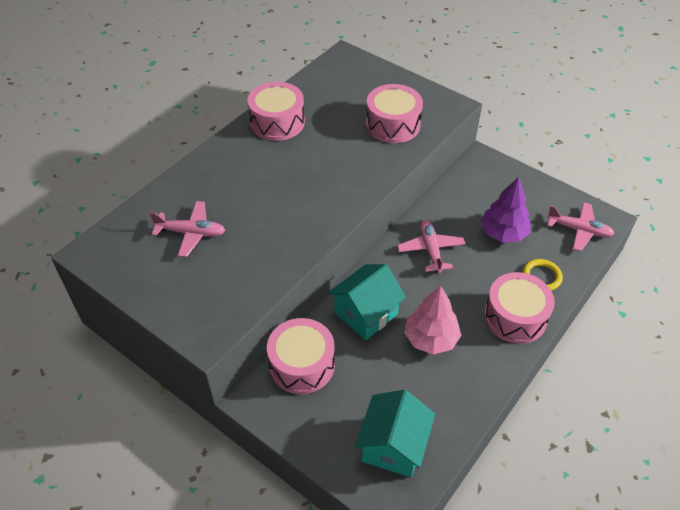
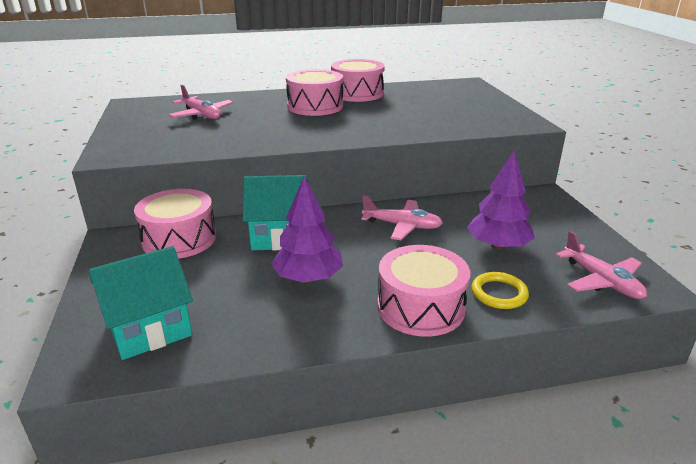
camera: 40 degrees right, 20 degrees down
(393, 124) = (452, 117): pink drum -> pink drum (315, 106)
(431, 250) = (402, 226): pink plane -> pink plane turned 75 degrees clockwise
(431, 338) = (308, 278): pink tree -> purple tree

